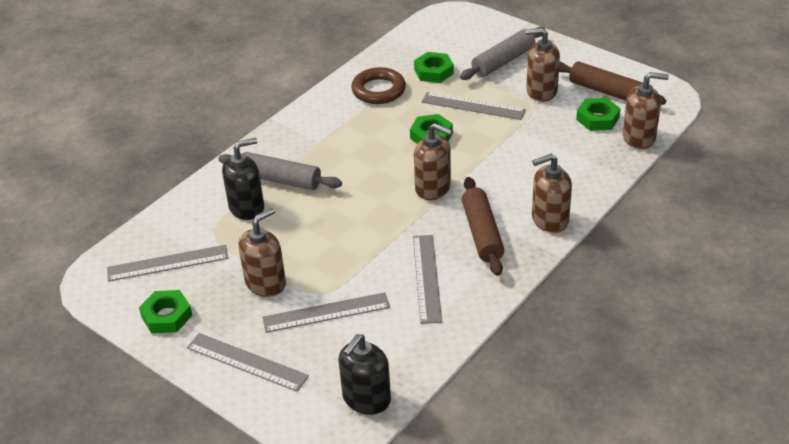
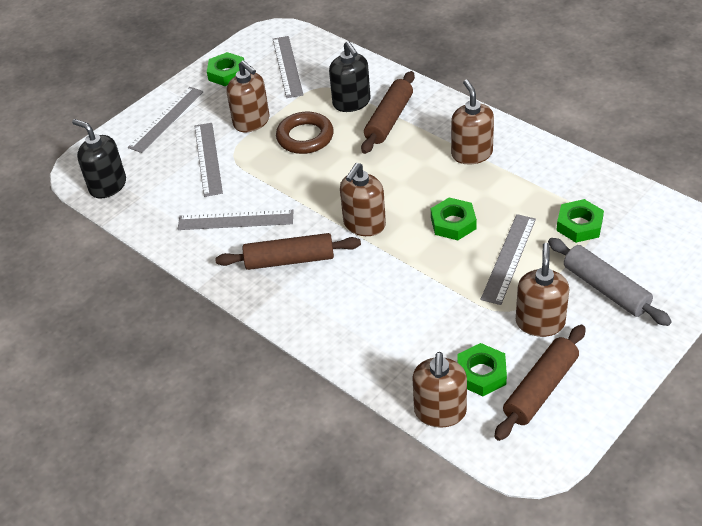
camera: 95 degrees right, 5 degrees up
(280, 180) = (389, 120): grey rolling pin -> brown rolling pin
(378, 90) = (539, 180): brown ring -> brown ring (305, 137)
(549, 220) = (301, 314): brown soap dispenser -> brown soap dispenser (471, 154)

